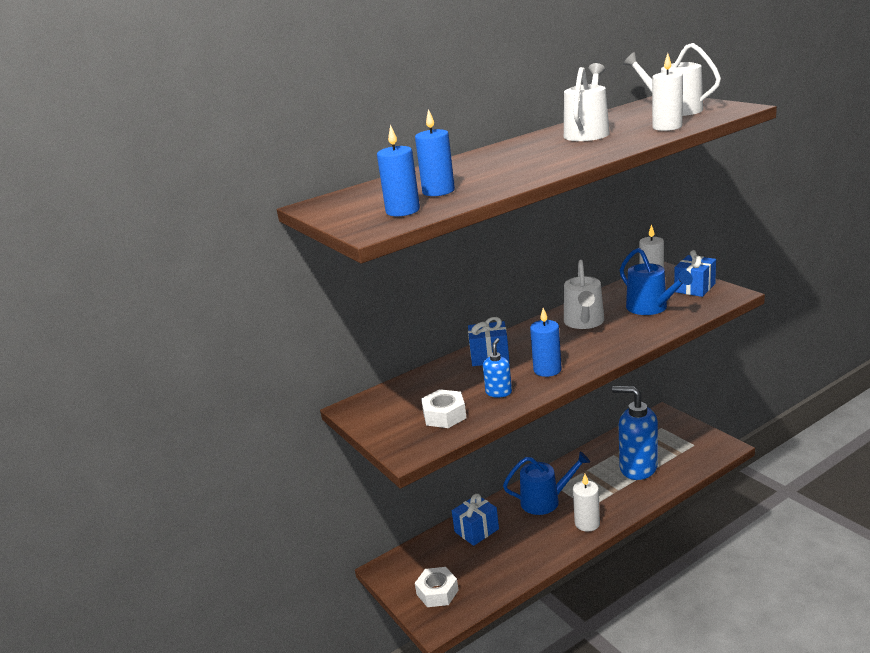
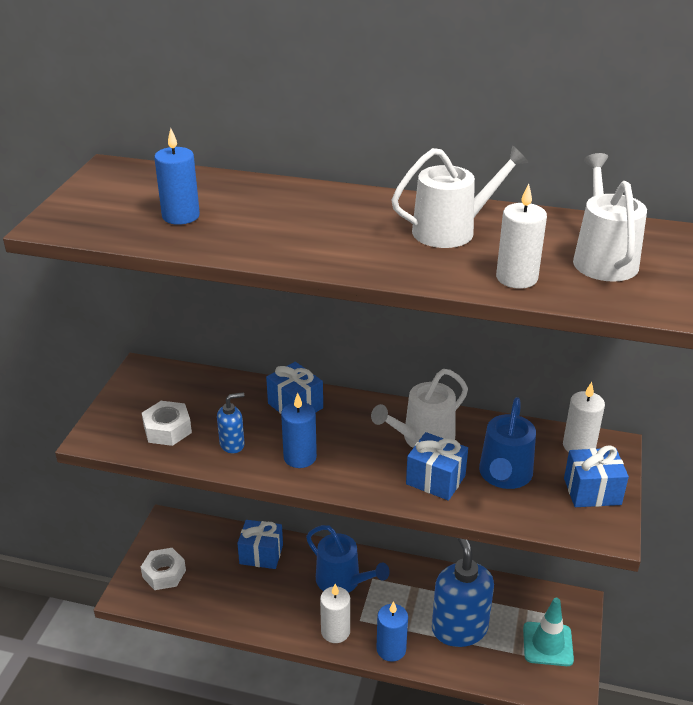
camera: 45 degrees right, 10 degrees up
(403, 211) = (111, 220): blue candle -> blue candle (391, 649)
(629, 330) = (435, 480): none -> blue gift
(683, 439) = (547, 644): none -> turquoise traffic cone

